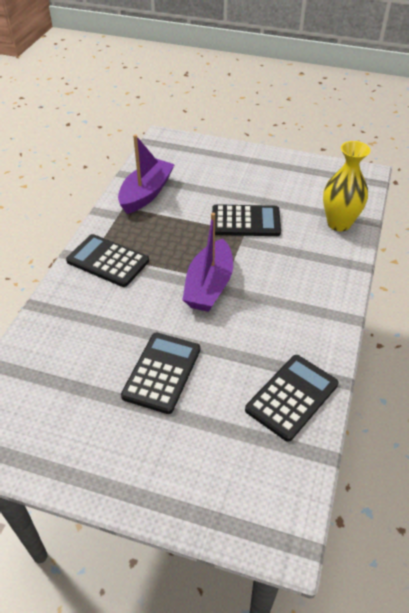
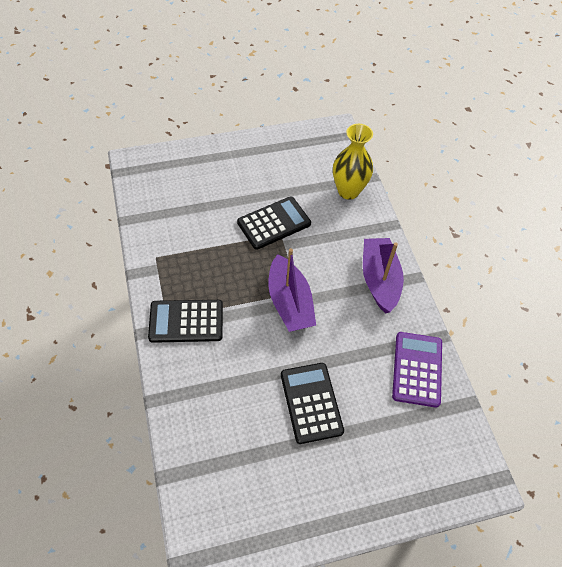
camera: 35 degrees left, 10 degrees up
(146, 194) = (165, 233): purple boat -> purple boat (379, 280)
(292, 397) = (417, 369): black calculator -> purple calculator

